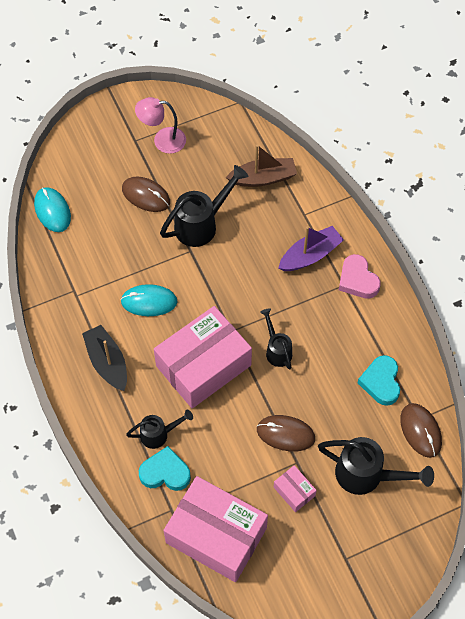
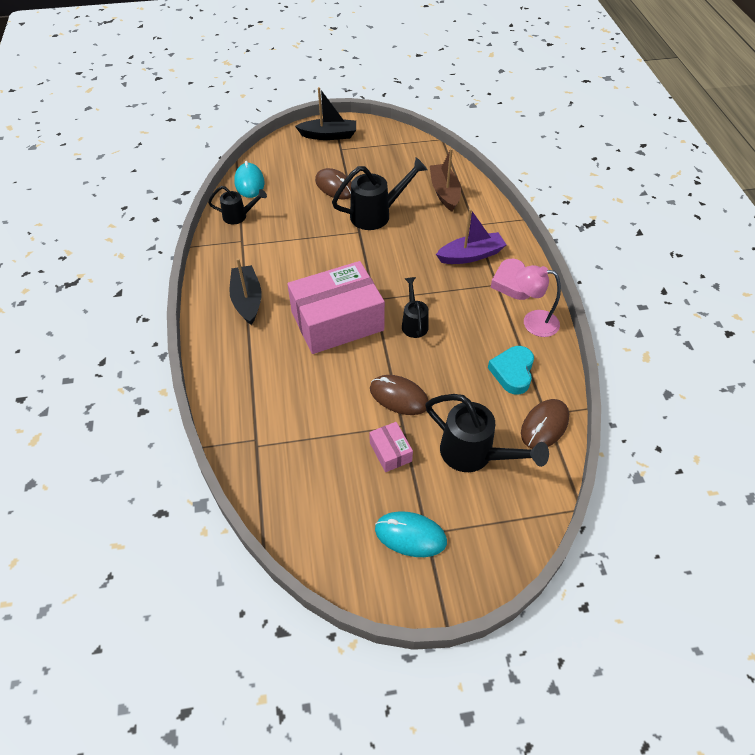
camera: 15 degrees right, 10 degrees down
(115, 123) = (329, 135): none -> black boat
(149, 301) = (306, 262): turquoise mouse -> turquoise mouse (410, 535)
(159, 434) = (271, 369): black watering can -> black watering can (239, 216)
(162, 140) = (364, 153): pink lamp -> pink lamp (533, 322)
(165, 472) = (263, 404): turquoise heart -> none
(216, 535) = (292, 474): pink box -> none
(263, 178) = (444, 192): brown boat -> brown boat turned 105 degrees counterclockwise
(420, 431) = (544, 425): brown mouse -> brown mouse turned 45 degrees clockwise

